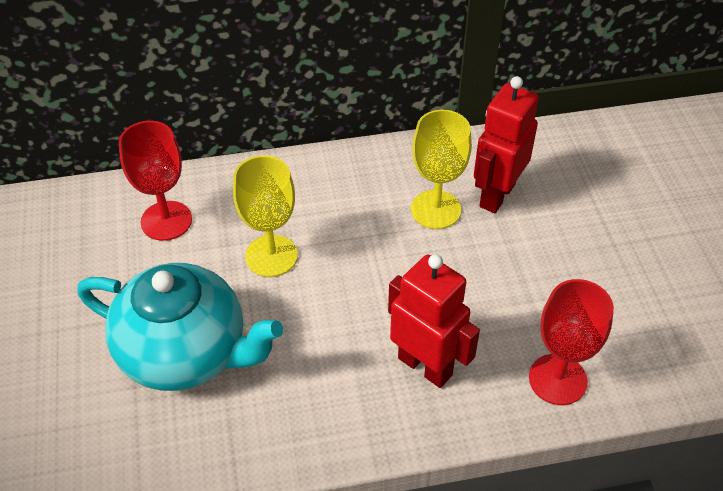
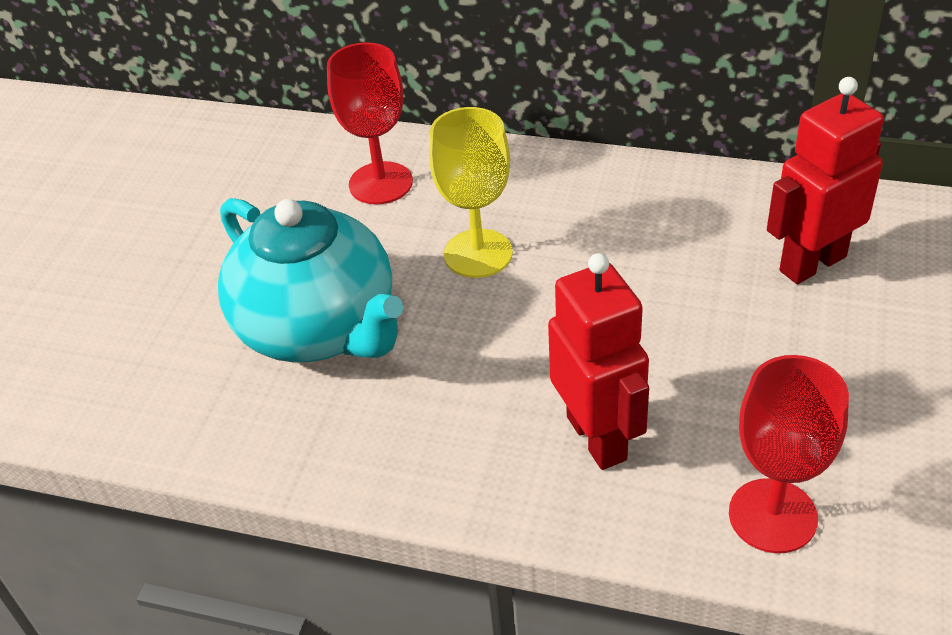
camera: 30 degrees right, 5 degrees down
(436, 209) = (717, 258): yellow goblet -> none

